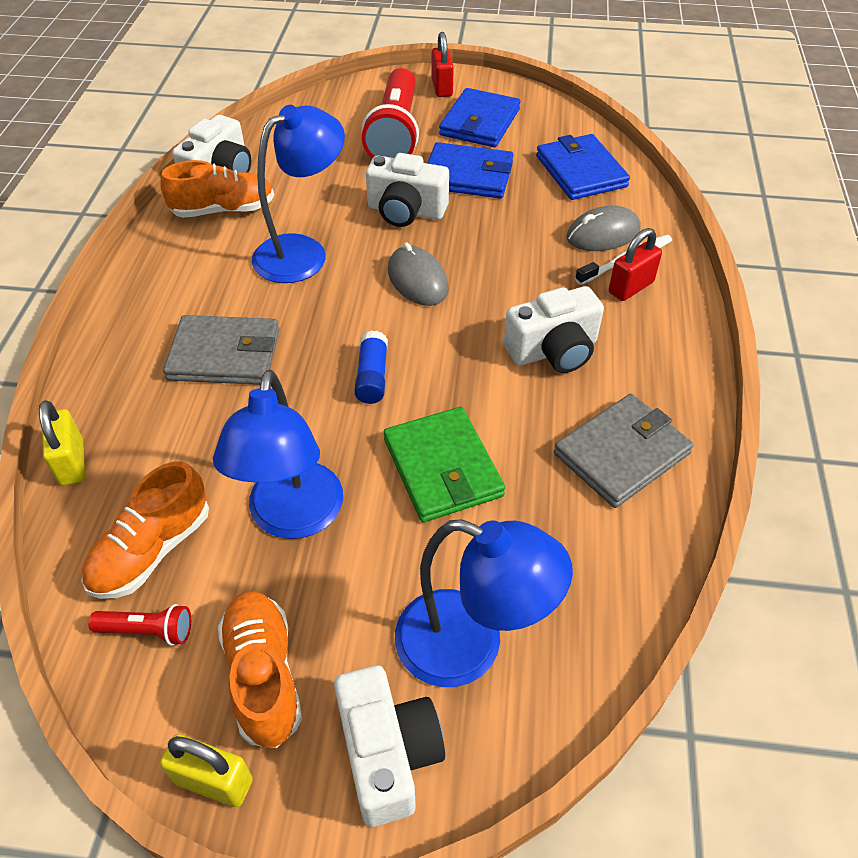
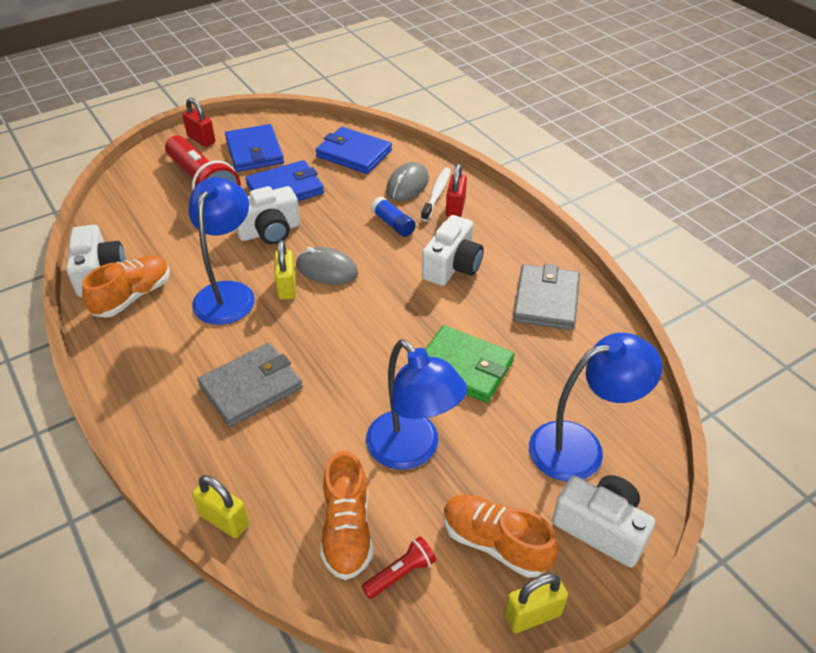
camera: 40 degrees left, 5 degrees down
(361, 276) = (287, 287): none -> yellow padlock
(372, 376) = (364, 342): blue glue stick -> blue glue stick (393, 224)

